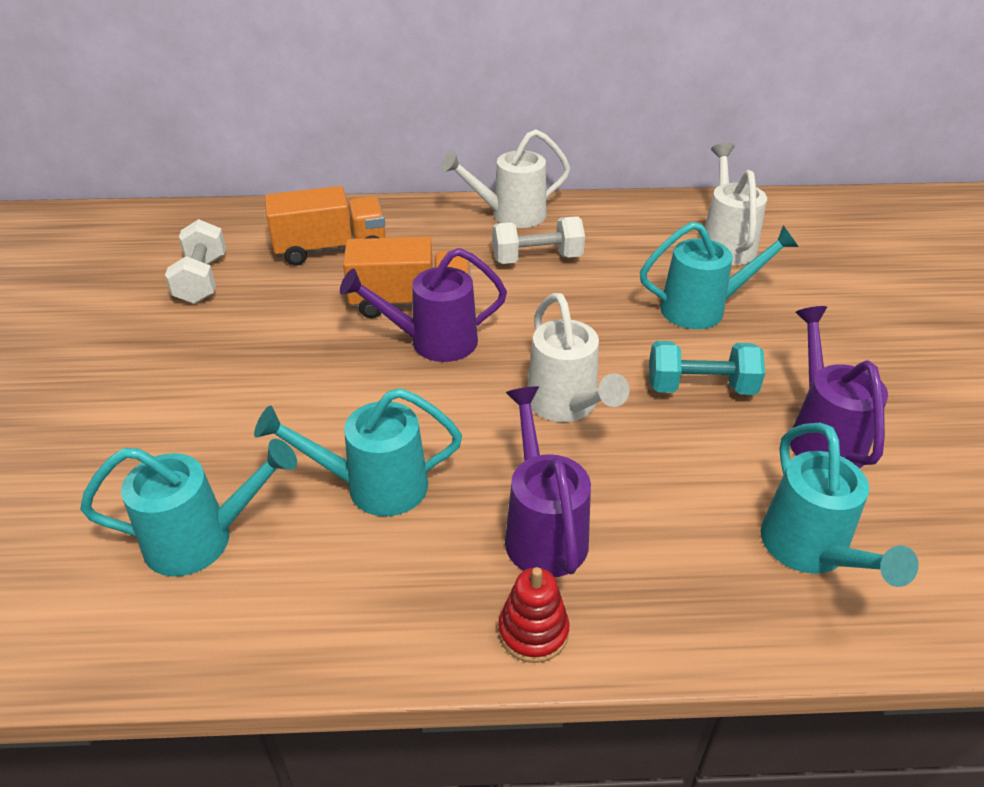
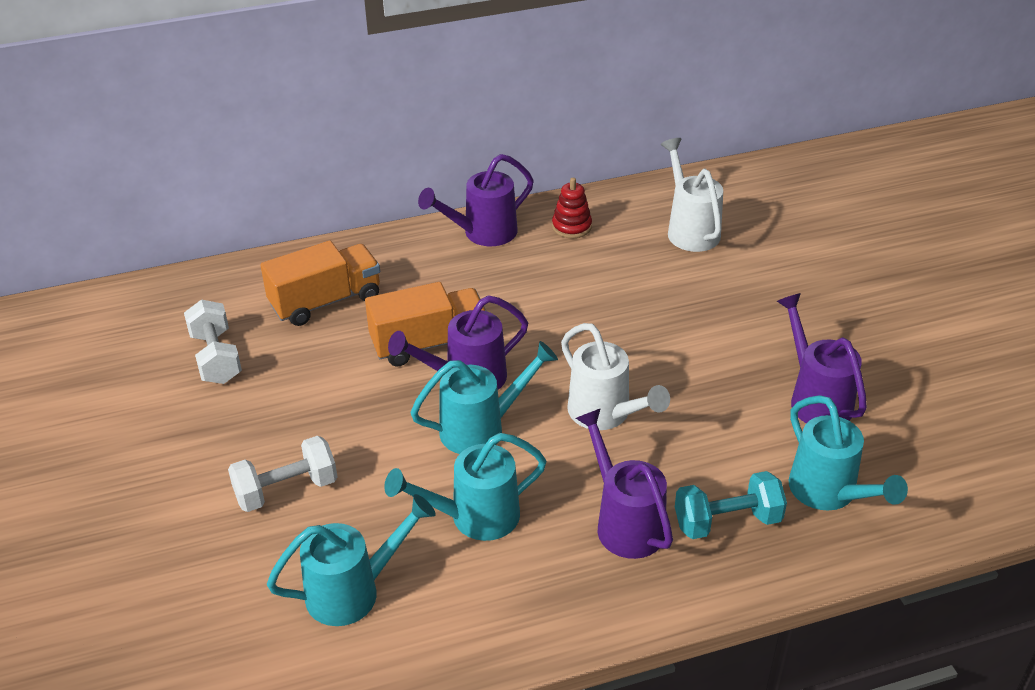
camera: 15 degrees left, 0 degrees up
(510, 215) = (483, 233): white watering can -> purple watering can
(533, 631) = (646, 599): red stacking toy -> red stacking toy (571, 226)
(537, 259) = (526, 276): white dumbbell -> white dumbbell (286, 490)
(700, 388) = (709, 375): turquoise dumbbell -> turquoise dumbbell (727, 521)
(702, 309) = (689, 301): turquoise watering can -> turquoise watering can (481, 428)

